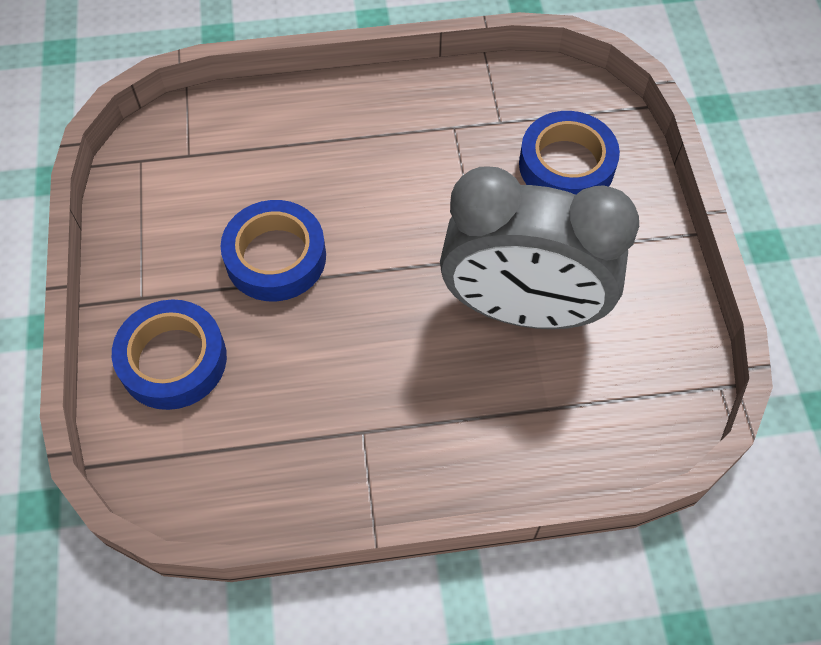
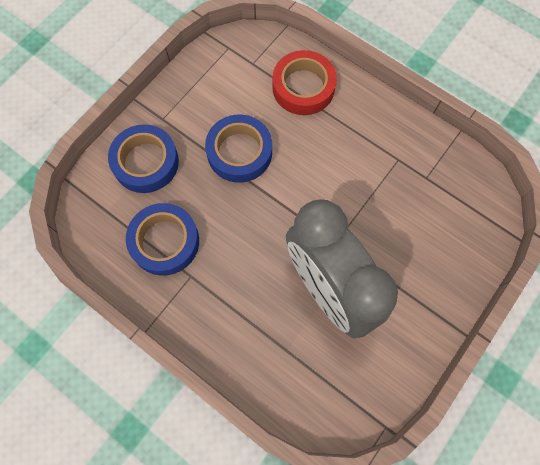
camera: 45 degrees right, 10 degrees up
(275, 135) = (303, 87): none -> red tape
(566, 165) = (436, 233): blue tape -> blue tape (165, 242)

